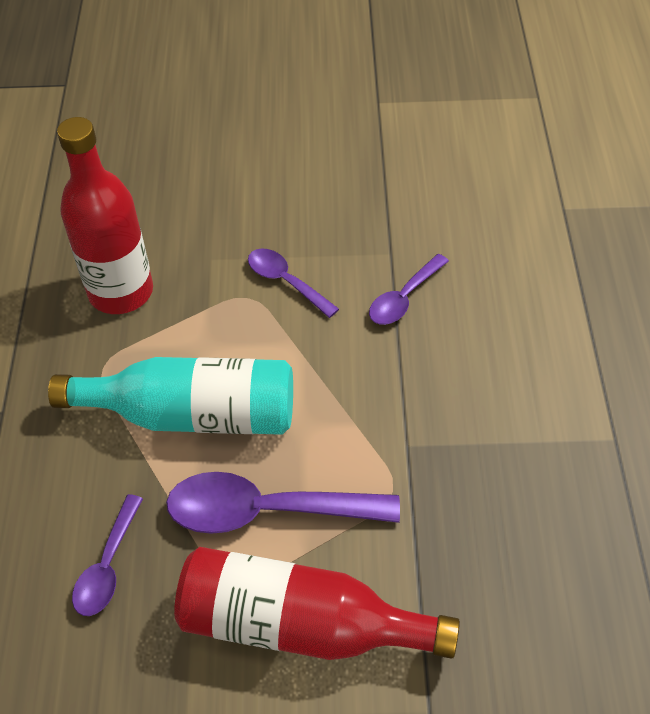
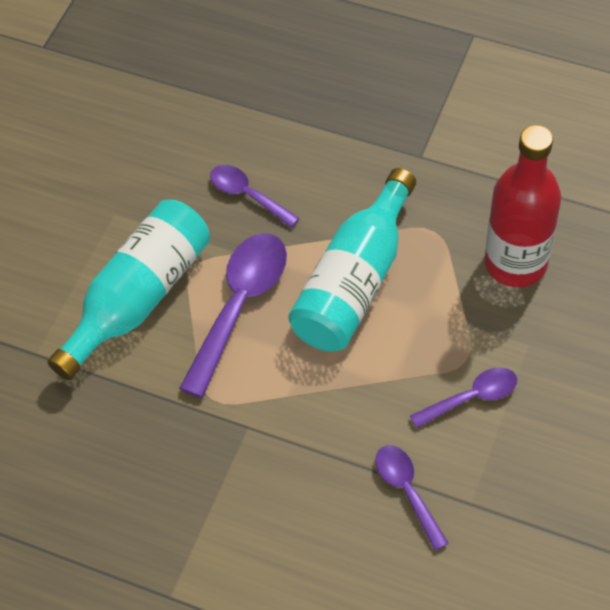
camera: 115 degrees right, 5 degrees up
(299, 625) = (139, 297): red bottle -> turquoise bottle

